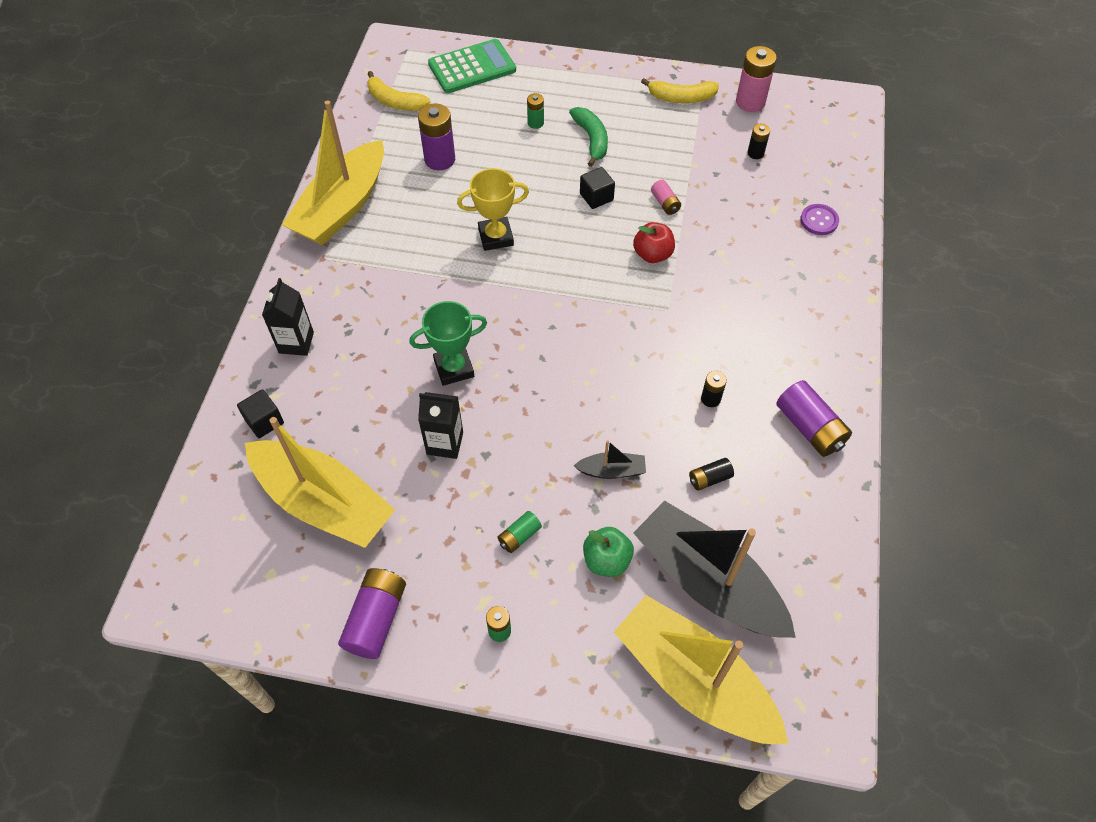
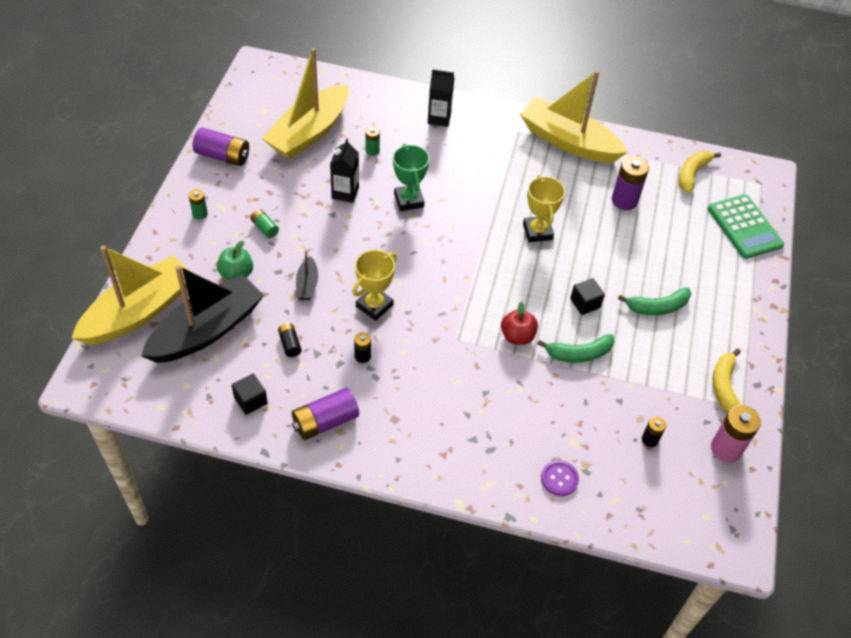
camera: 90 degrees right, 5 degrees down
(264, 421) = (375, 104): black cube -> black cube (250, 400)
(535, 123) = (675, 267): green battery -> green battery (372, 150)
(633, 393) = (374, 305): none -> yellow trophy
(665, 203) = (579, 354): pink battery -> green banana

